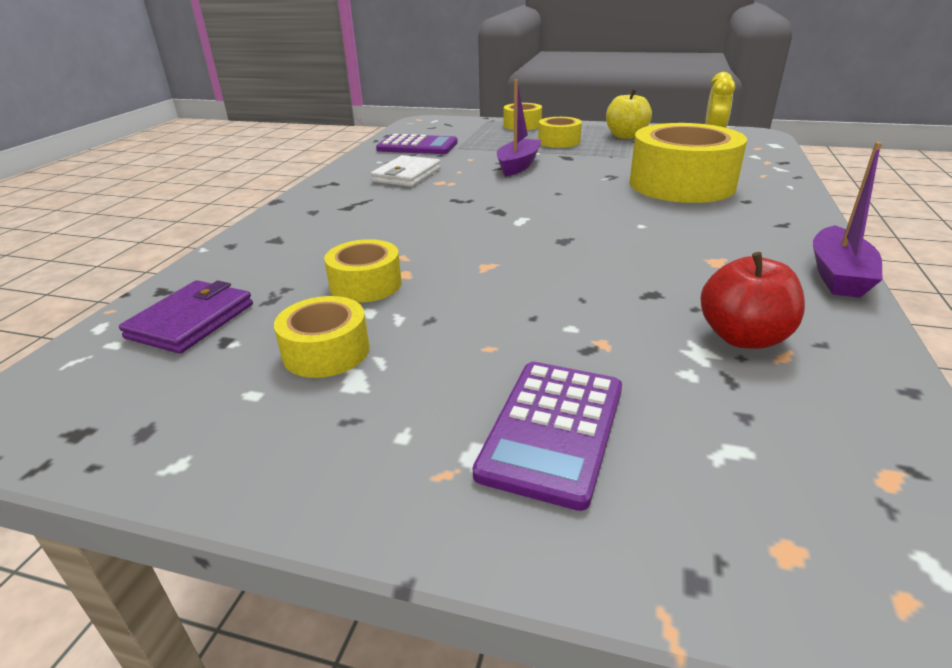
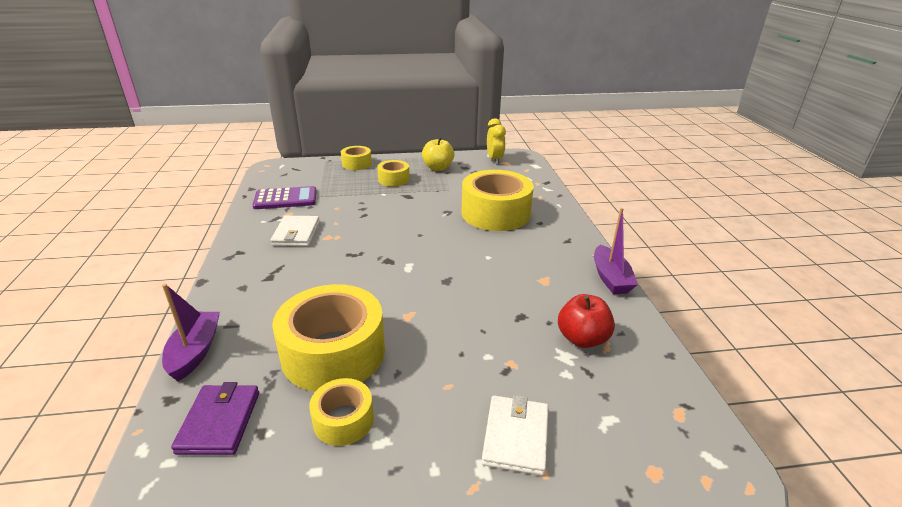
camera: 25 degrees left, 0 degrees up
(366, 284) = (333, 353): yellow tape -> yellow tape, size x1.97
(518, 165) = (377, 210): purple boat -> purple boat (195, 352)
(553, 430) = (516, 437): purple calculator -> white wallet

